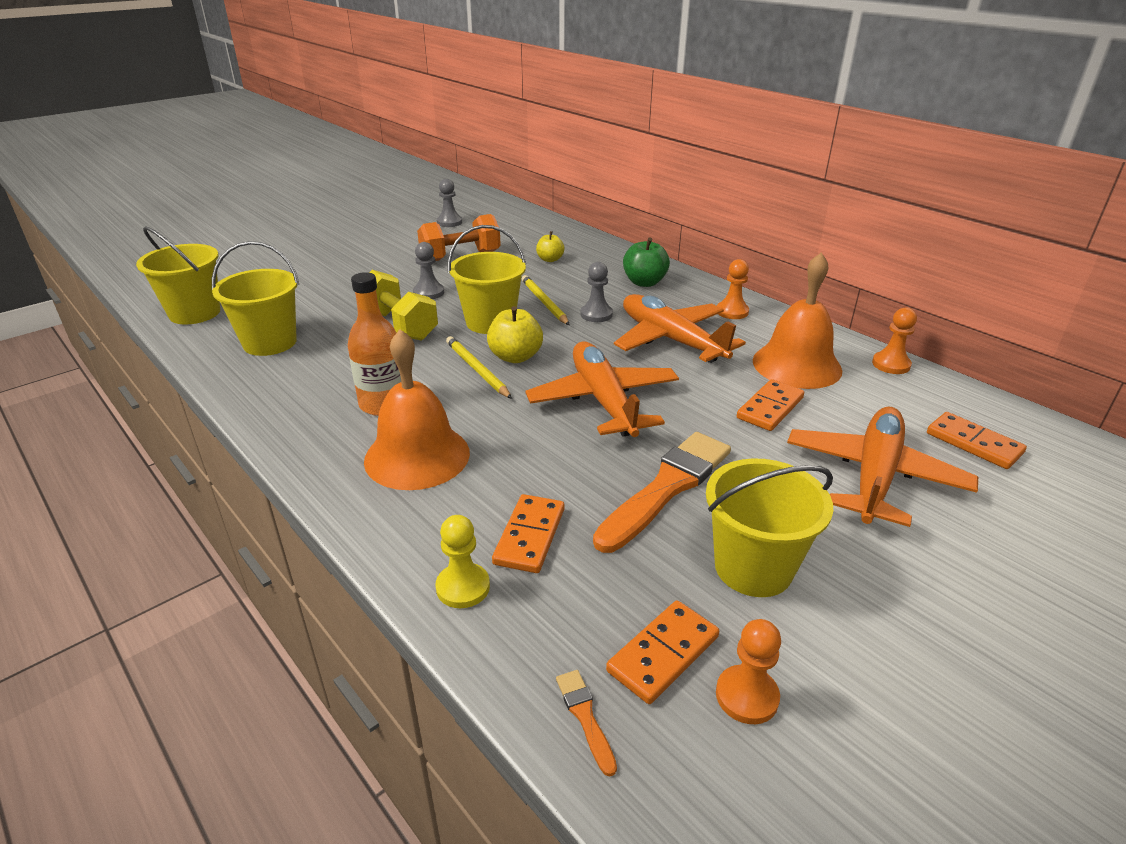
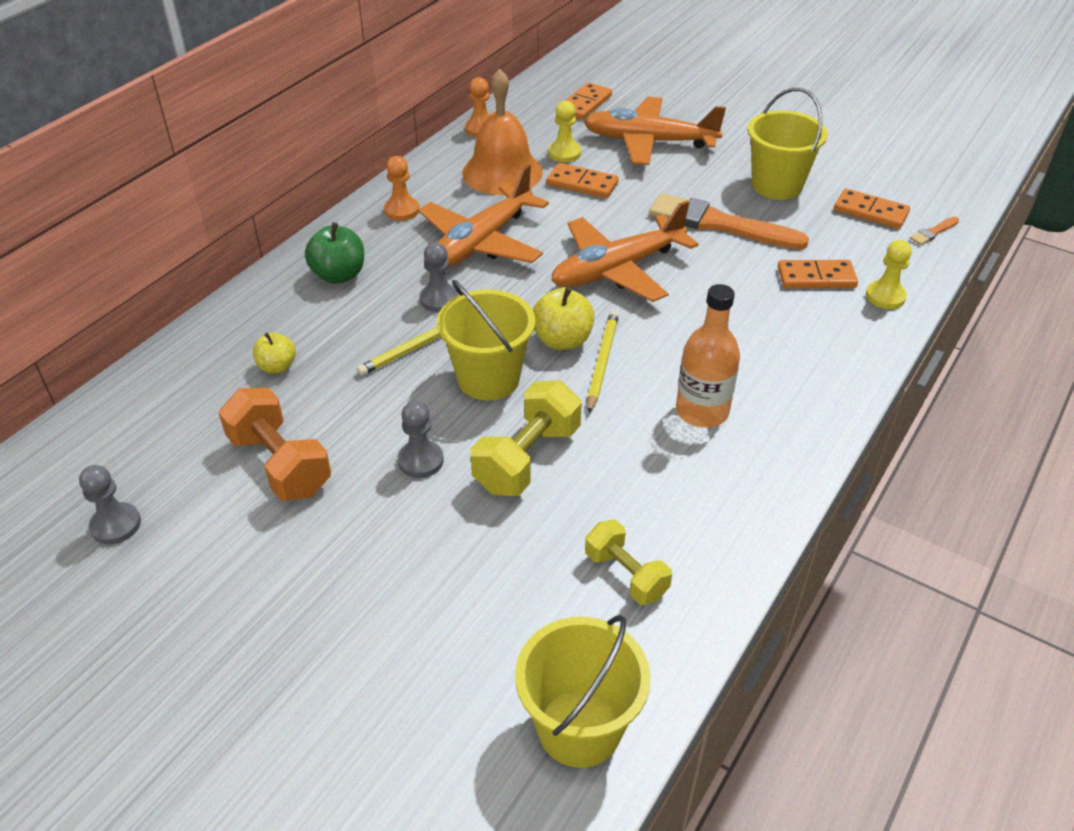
camera: 105 degrees left, 10 degrees up
(270, 343) = (626, 575): yellow bucket -> yellow dumbbell
(417, 456) = (766, 361): orange bell -> none
(477, 370) = (602, 362): yellow pencil -> yellow pencil turned 150 degrees clockwise
(747, 696) = (875, 184): orange pawn -> none
(839, 407) = (564, 153): none -> yellow pawn

